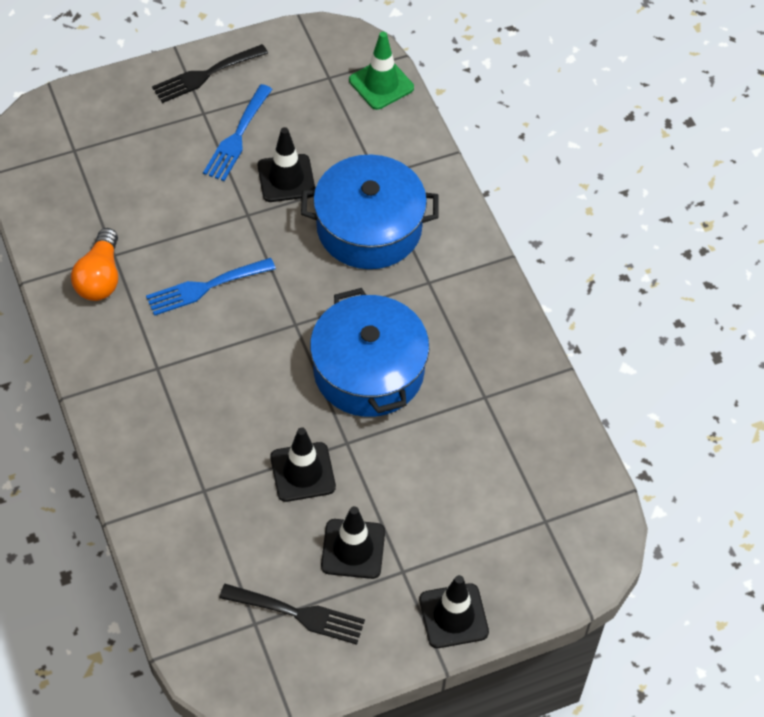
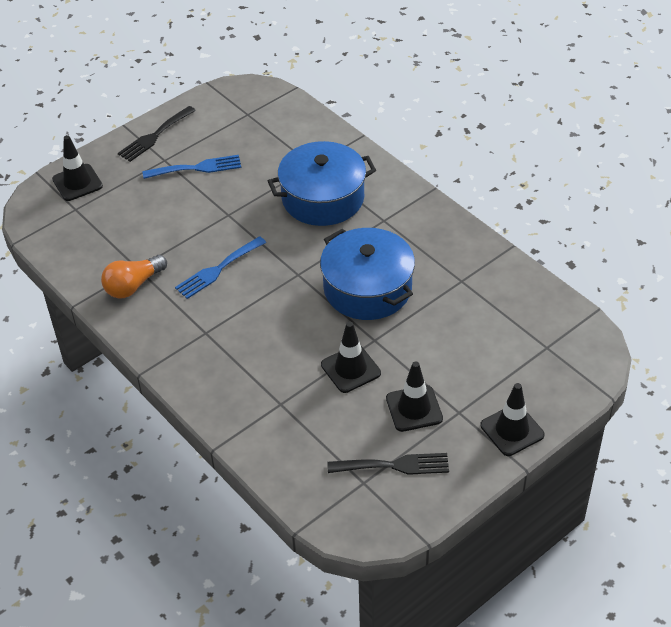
camera: 15 degrees left, 10 degrees down
(100, 277) = (133, 285): orange light bulb -> orange light bulb turned 60 degrees clockwise
(237, 137) = (197, 168): blue fork -> blue fork turned 105 degrees counterclockwise
(286, 178) = (246, 184): black traffic cone -> black traffic cone (77, 183)
(381, 84) = (288, 108): green traffic cone -> none

